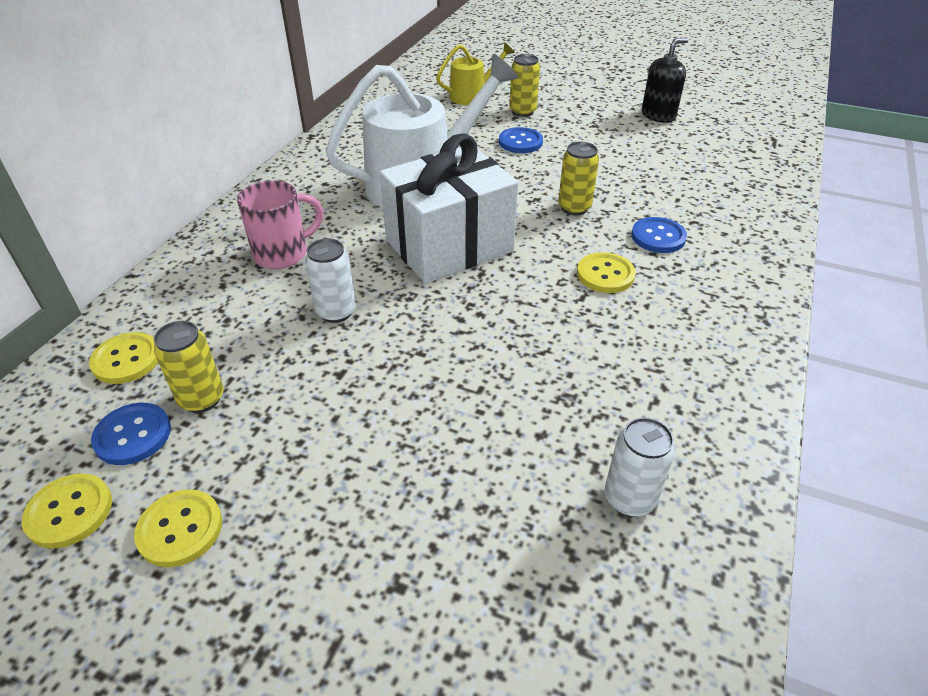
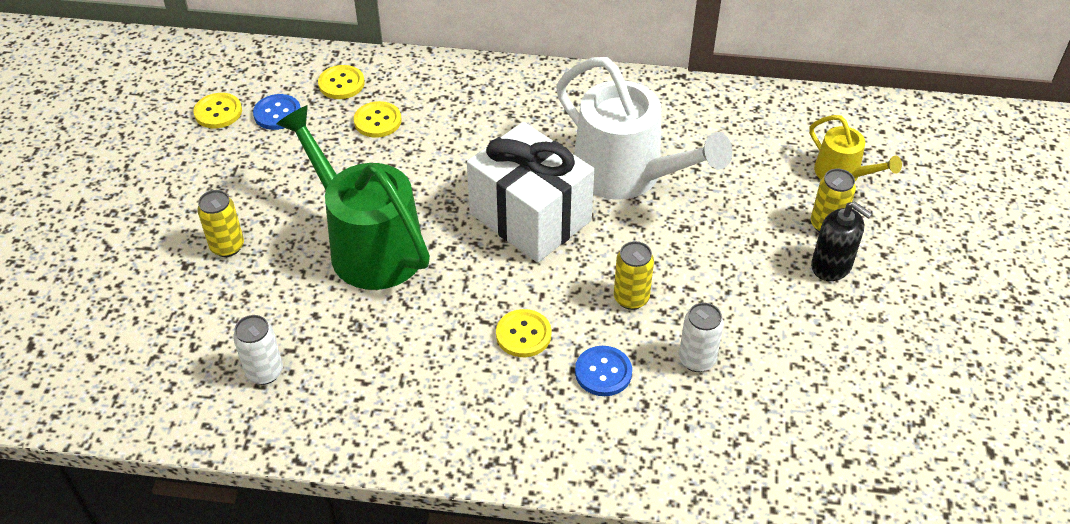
camera: 75 degrees right, 5 degrees up
(180, 529) = (212, 160): yellow button -> yellow button (377, 121)
(202, 399) = (314, 132): yellow can -> yellow can (227, 246)
(283, 253) = (483, 118): pink mug -> none
(336, 312) = (419, 170): white can -> white can (697, 360)
(438, 371) = (367, 244): none -> green watering can
(520, 142) = (749, 235): blue button -> none
(658, 115) = (892, 358): black soap dispenser -> black soap dispenser (831, 266)

